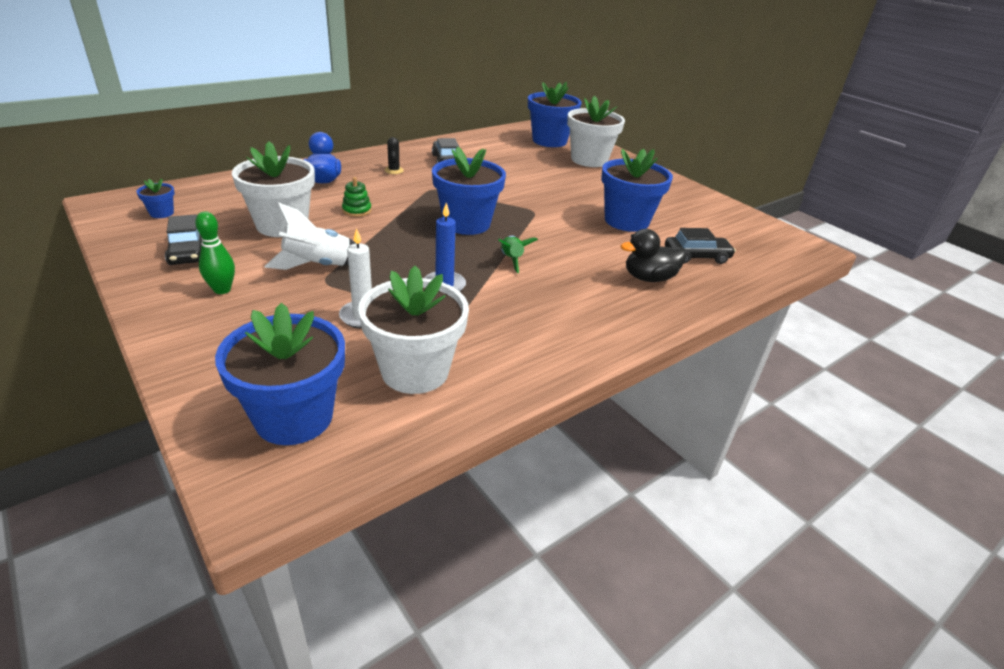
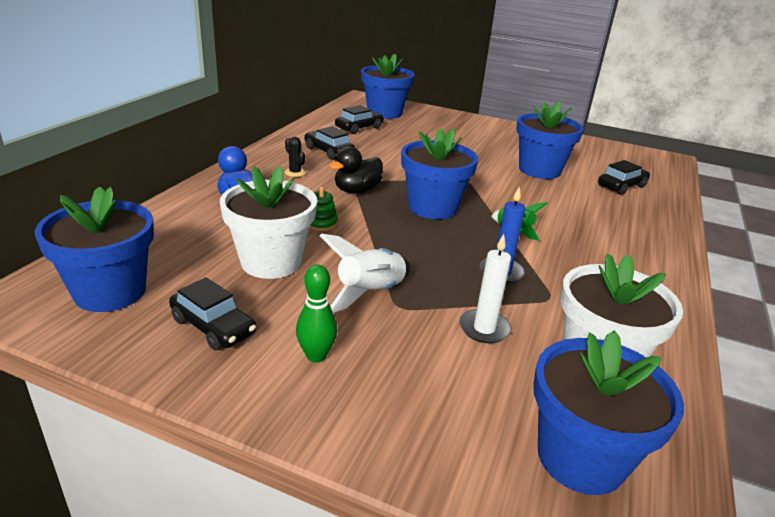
camera: 30 degrees left, 5 degrees down
(161, 213) = (110, 292): blue flower pot -> blue flower pot, size x2.27
(504, 148) = (359, 128): none -> black car
(589, 160) = (439, 123): white flower pot -> none
(649, 278) = (621, 214): black duck -> black duck (356, 191)

